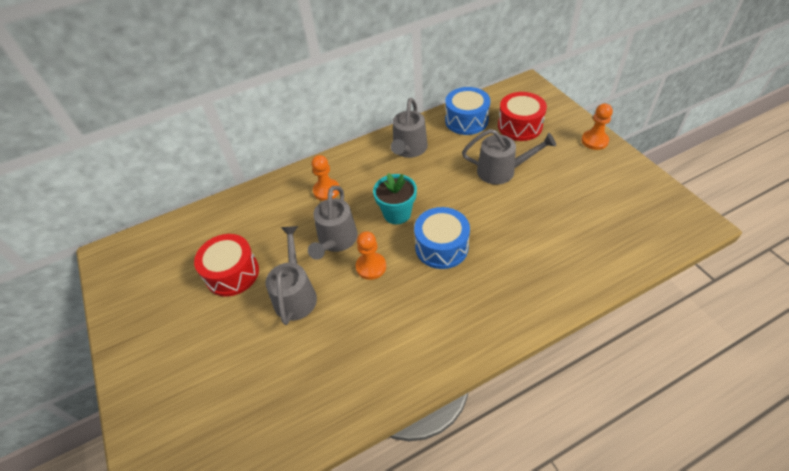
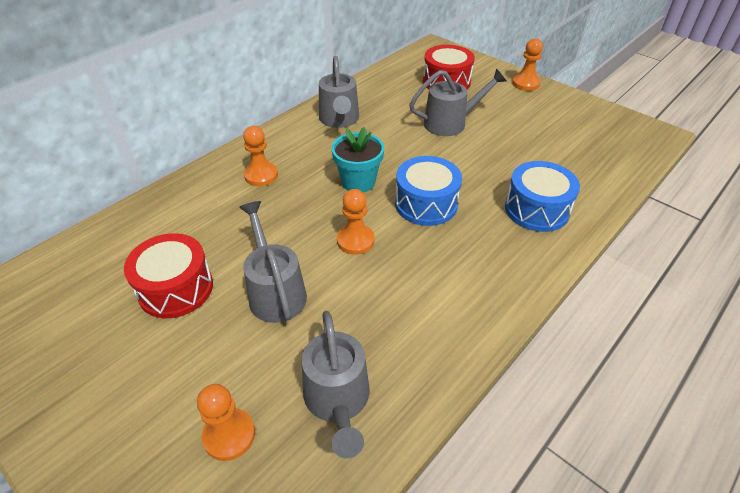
camera: 25 degrees left, 5 degrees down
(223, 395) = (229, 435): none -> orange pawn
(336, 241) = (299, 224): grey watering can -> grey watering can (338, 401)
(466, 120) = (388, 85): blue drum -> blue drum (536, 209)

